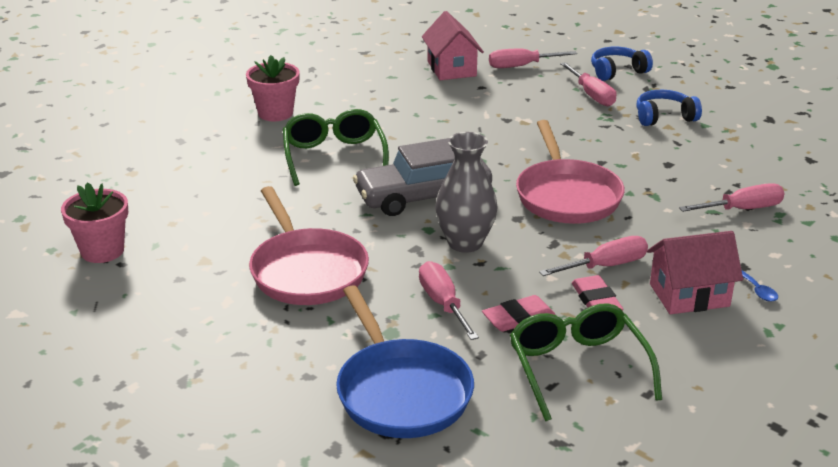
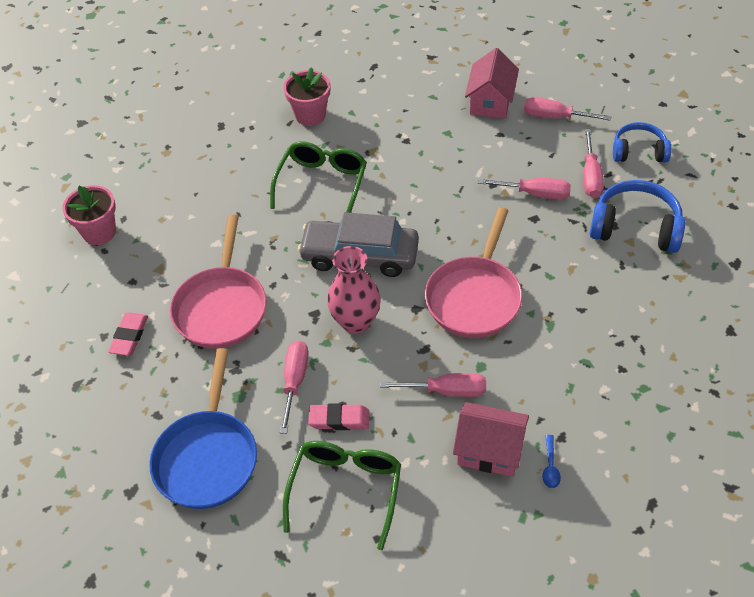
camera: 30 degrees right, 20 degrees up
(465, 243) = (356, 322): grey vase -> pink vase
(596, 301) = (411, 426): pink eraser -> pink eraser (129, 336)
(664, 117) = (635, 227): blue headphones -> blue headphones, size x1.52
(742, 209) = (614, 370): pink screwdriver -> pink screwdriver (535, 194)

